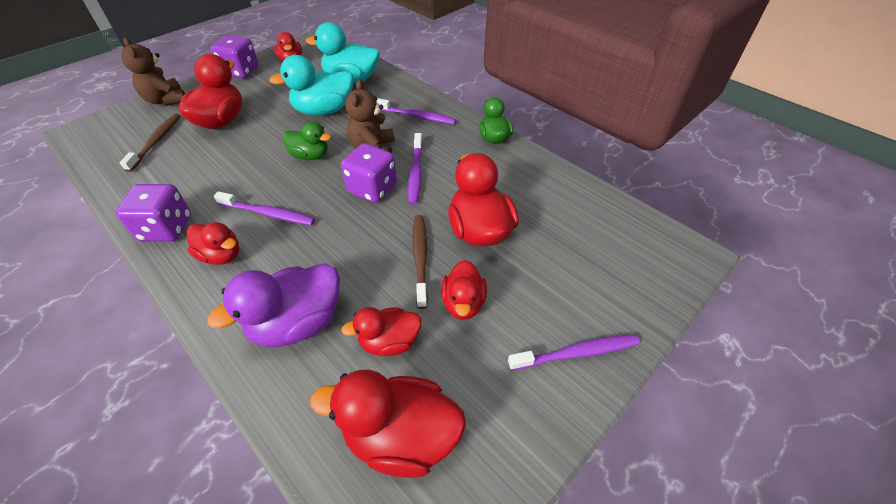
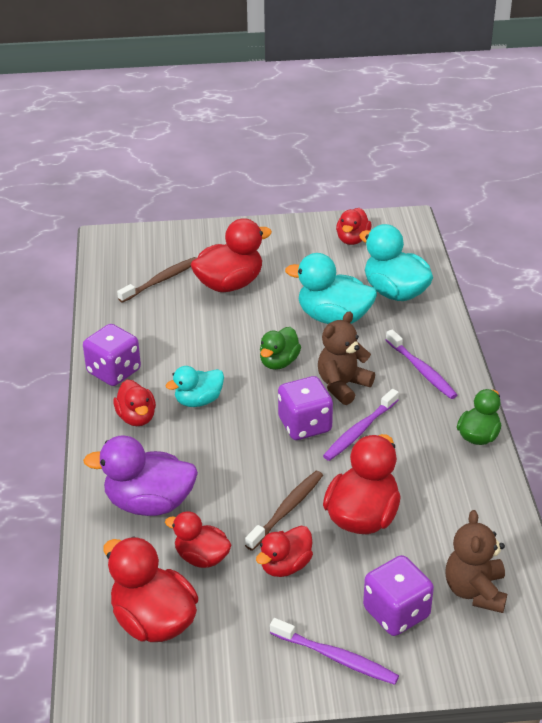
camera: 40 degrees right, 10 degrees down
(166, 100) = (199, 236): brown teddy bear -> brown teddy bear (475, 591)
(241, 72) = (291, 231): purple dice -> purple dice (396, 612)
(268, 214) = (198, 400): purple toothbrush -> turquoise duck
(310, 156) = (279, 362): green duck -> green duck turned 60 degrees clockwise

